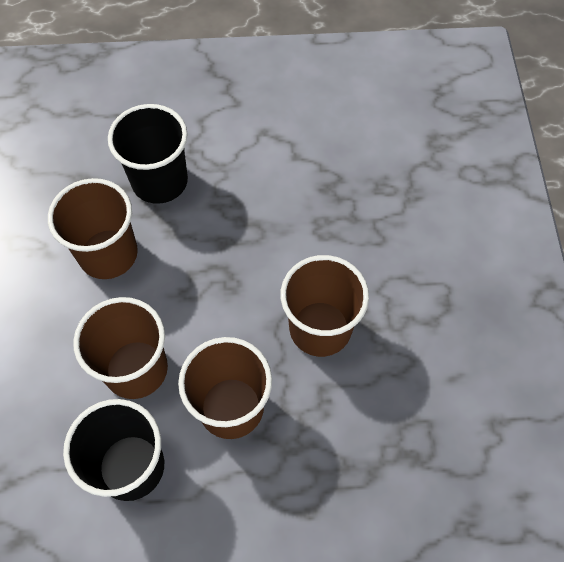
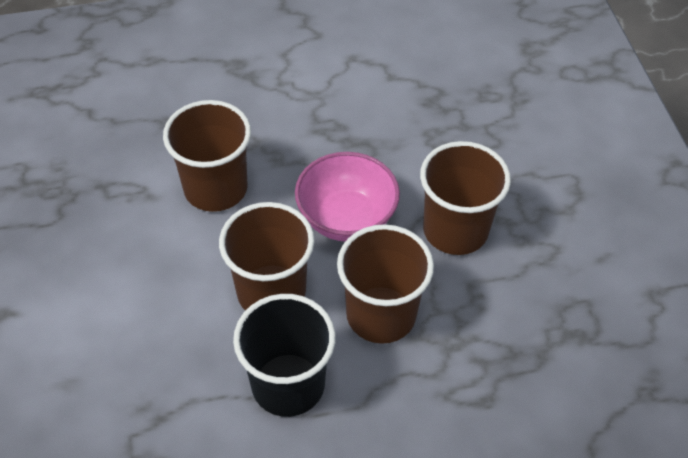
camera: 10 degrees left, 10 degrees down
(160, 181) = (254, 115): black cup -> none
(221, 302) = (346, 219): none -> pink bowl

